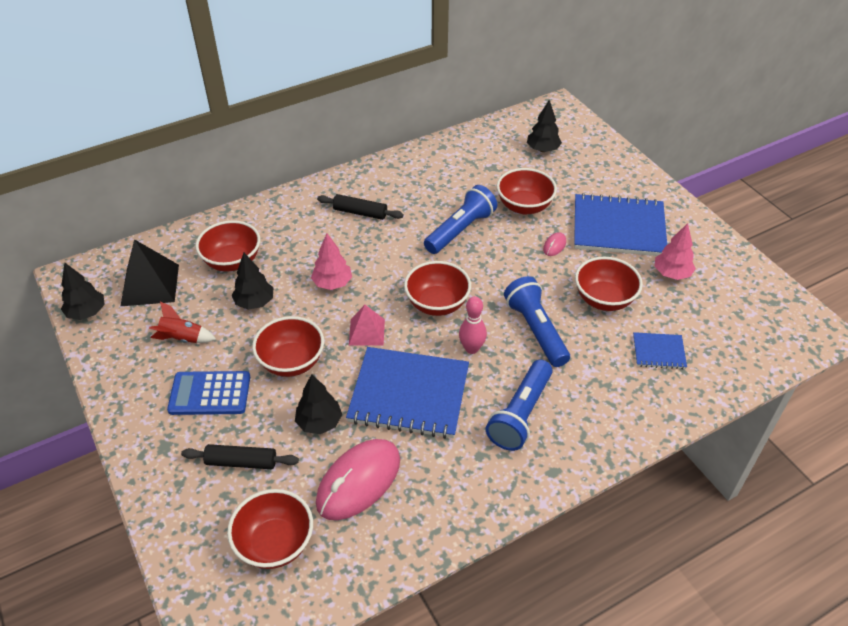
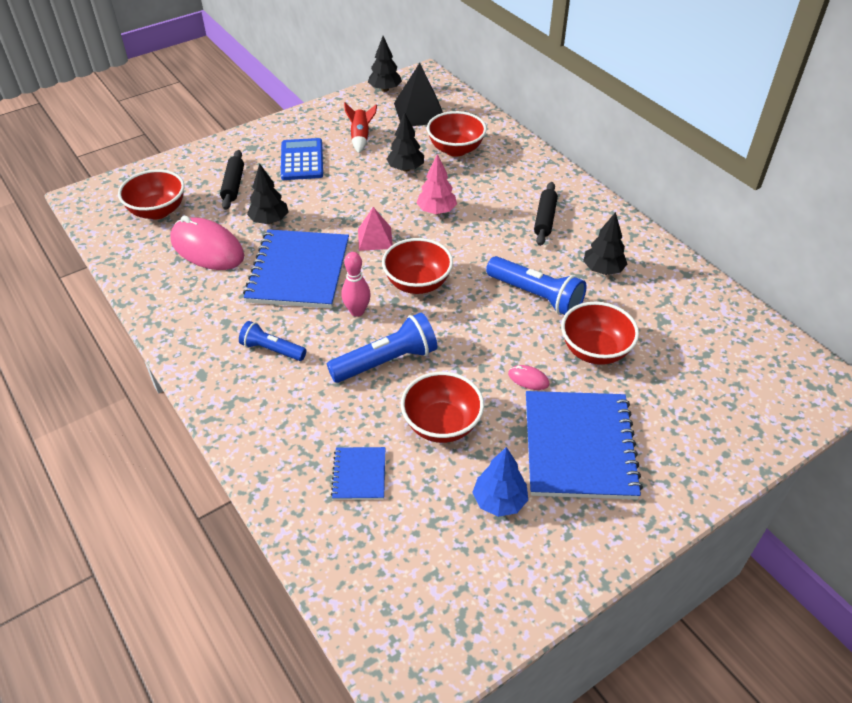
camera: 85 degrees right, 0 degrees up
(291, 362) = (336, 198): red bowl -> none
(520, 414) = (272, 350): blue flashlight -> blue flashlight, size x0.62
(542, 149) = (721, 369): black tree -> black tree (603, 270)
(671, 273) = (499, 501): pink tree -> blue tree

